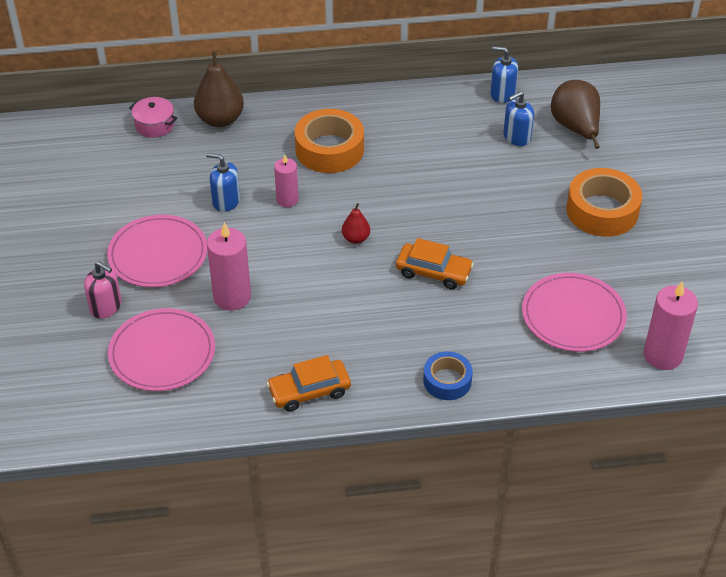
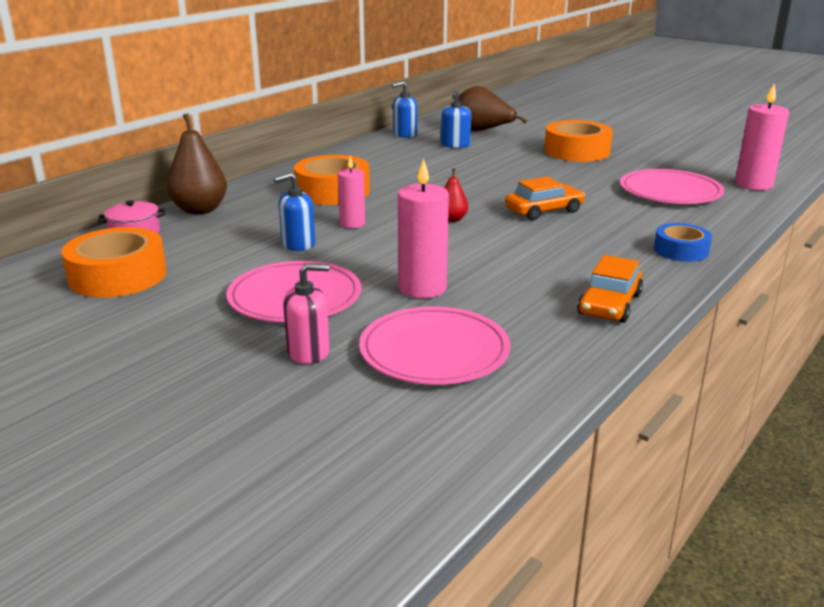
camera: 45 degrees left, 20 degrees down
(98, 168) = (118, 276): none -> orange tape

